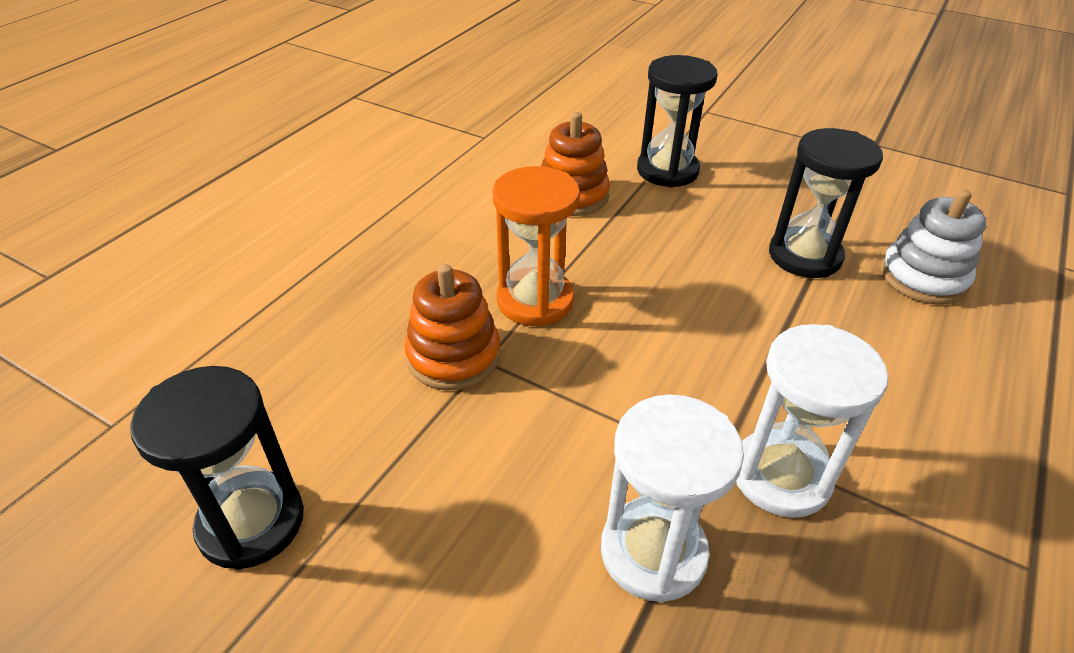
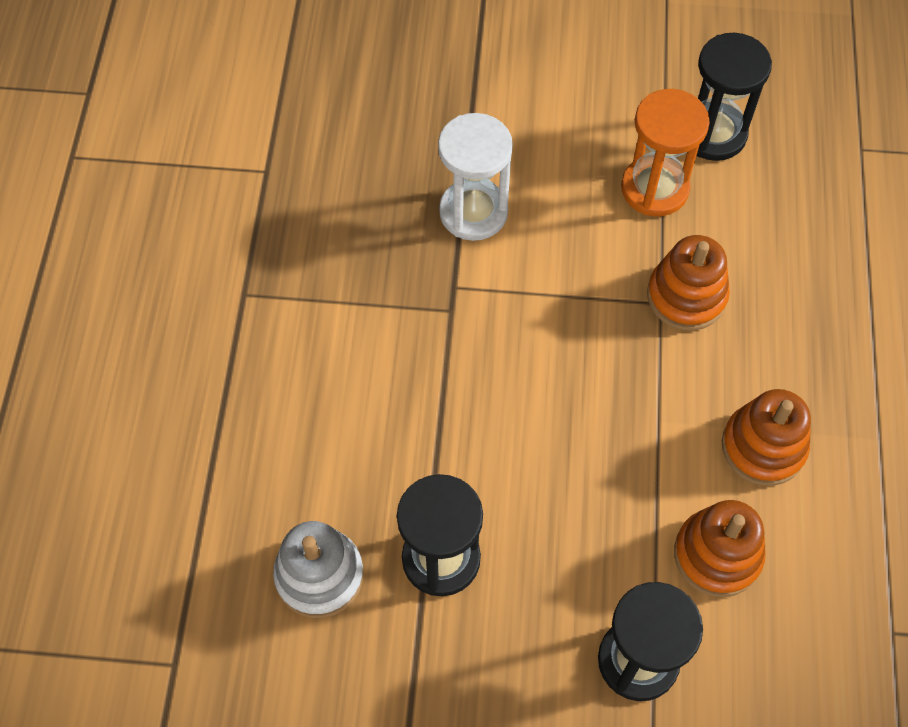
camera: 155 degrees right, 20 degrees up
(484, 235) = (763, 447): none -> orange stacking toy
(535, 300) = (661, 381): orange hourglass -> orange hourglass (654, 188)
(781, 476) = (409, 295): white hourglass -> none

